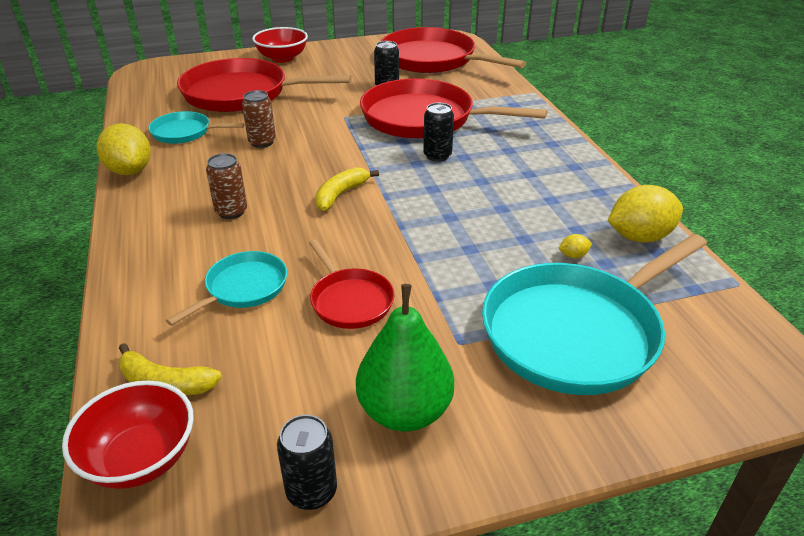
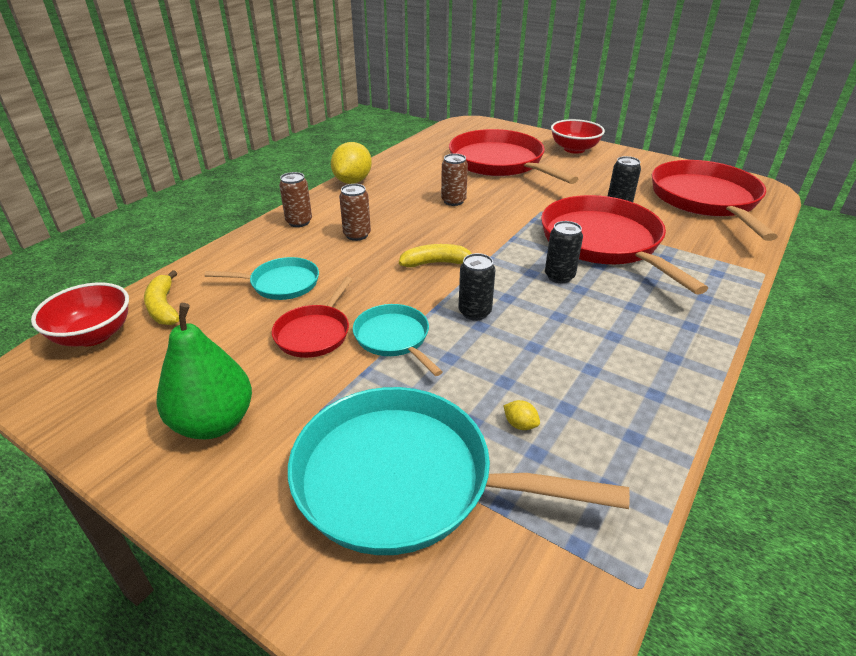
camera: 50 degrees right, 0 degrees up
(149, 232) = (299, 222): none -> brown can
(184, 132) = (420, 172): turquoise pan -> turquoise pan (393, 338)
(311, 491) = (104, 419): black can -> black can (475, 312)
(639, 237) = (616, 459): yellow lemon -> none

